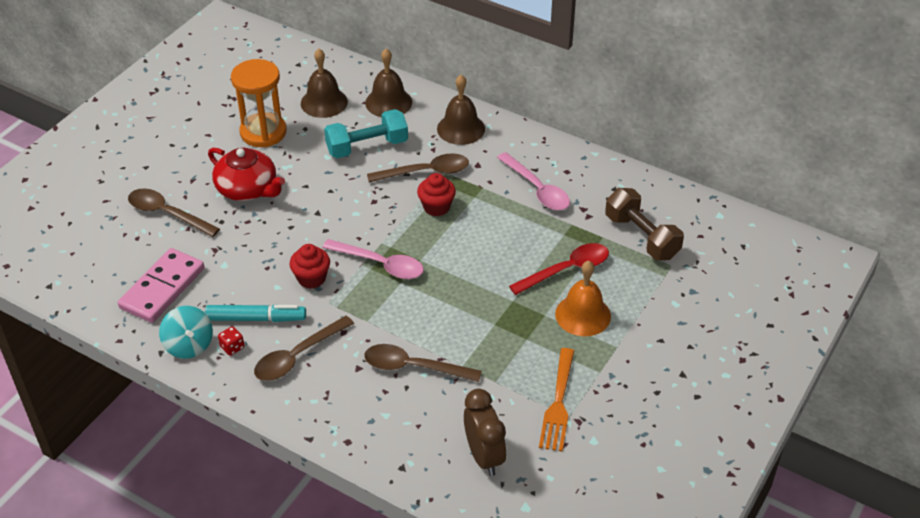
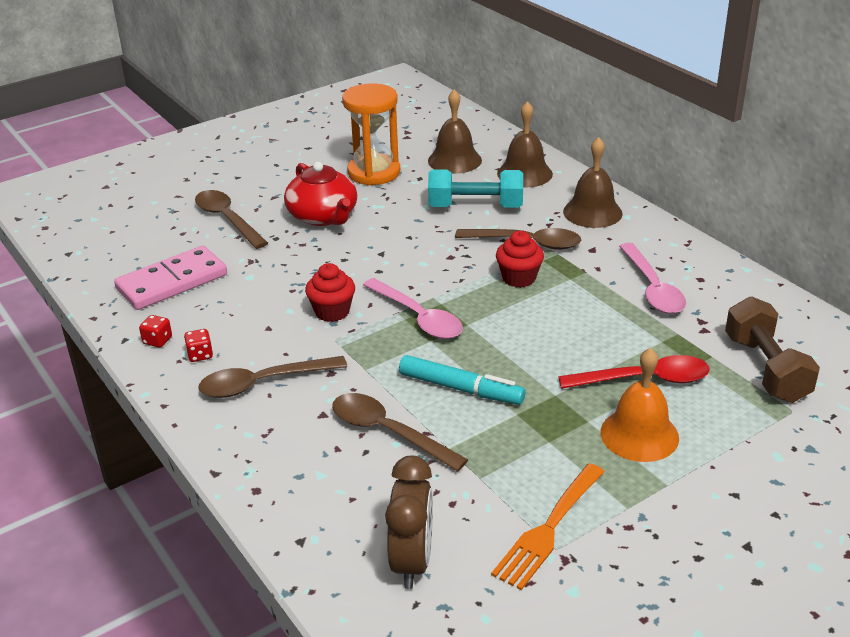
camera: 25 degrees right, 10 degrees down
(189, 345) = (157, 341): turquoise spinning top -> red dice
(256, 318) = (245, 334): turquoise marker -> turquoise marker (461, 389)

